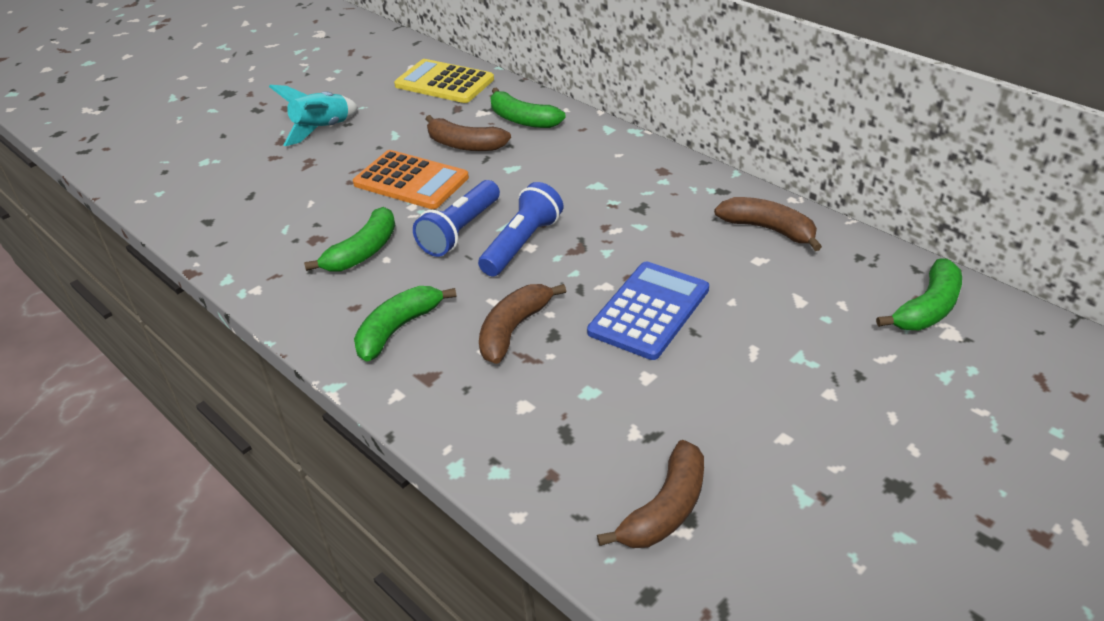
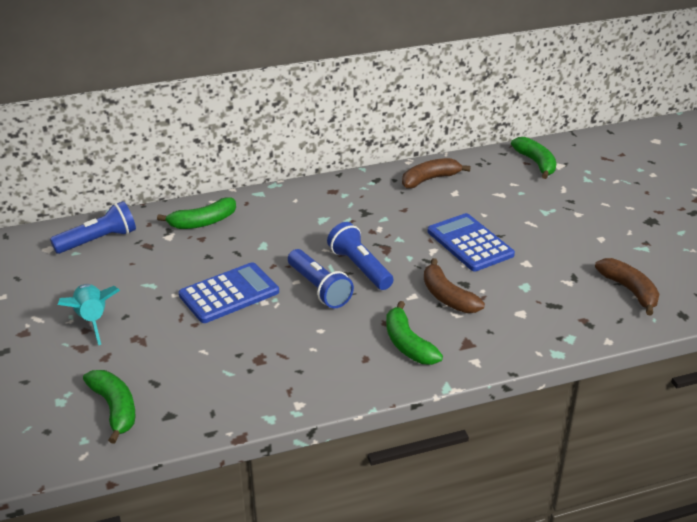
camera: 65 degrees left, 5 degrees down
(363, 251) = (301, 339): green banana -> green banana (114, 408)
(411, 181) = (229, 293): orange calculator -> blue calculator
(444, 83) = (98, 240): yellow calculator -> blue flashlight
(465, 145) = (207, 256): brown banana -> none

